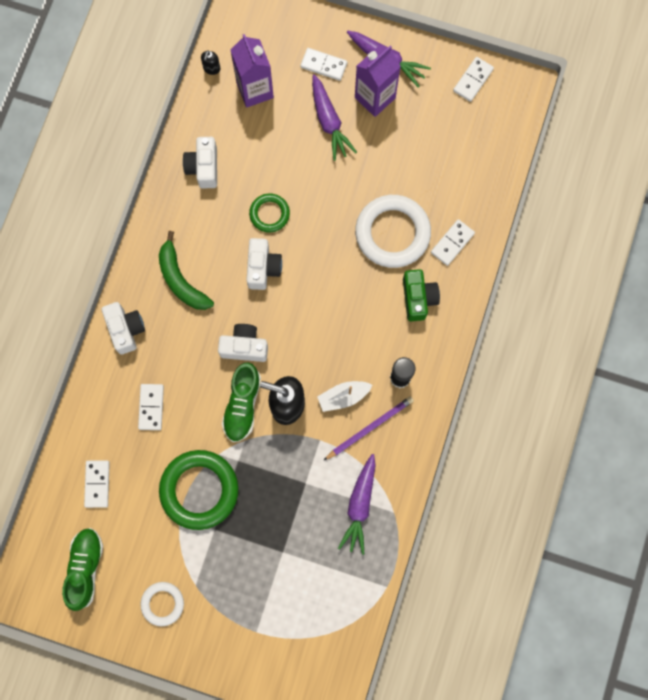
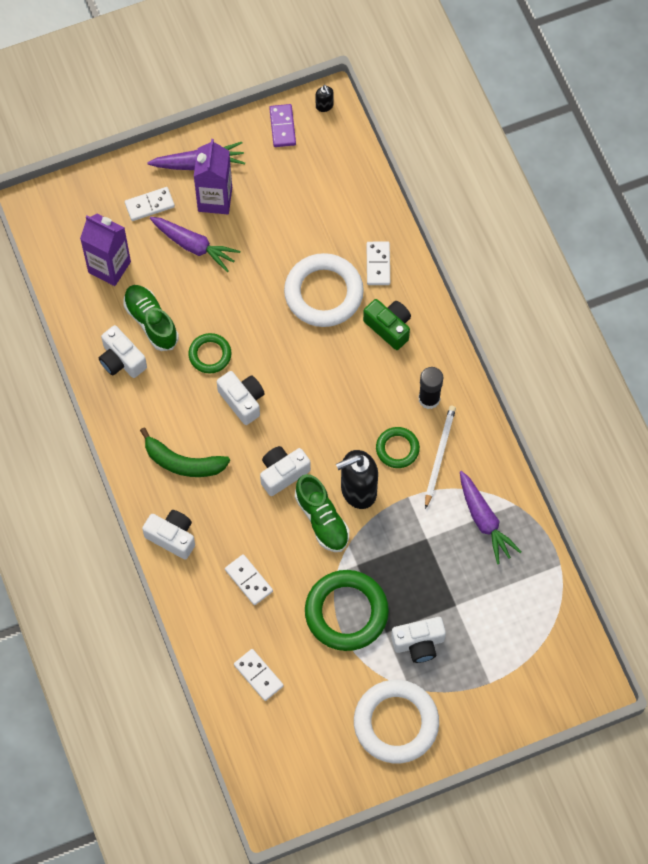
camera: 40 degrees left, 10 degrees down
(85, 568) = (308, 748): green shoe -> green shoe (151, 322)
(162, 603) = (396, 723): white ring -> white ring, size x1.86
(211, 69) = (57, 277): black soap dispenser -> black soap dispenser (324, 106)
(231, 558) = (418, 643): none -> white camera
(343, 397) = (397, 449): white boat -> green ring
(370, 428) = (439, 455): purple pencil -> white pencil
(473, 80) = (282, 127): white domino -> purple domino

